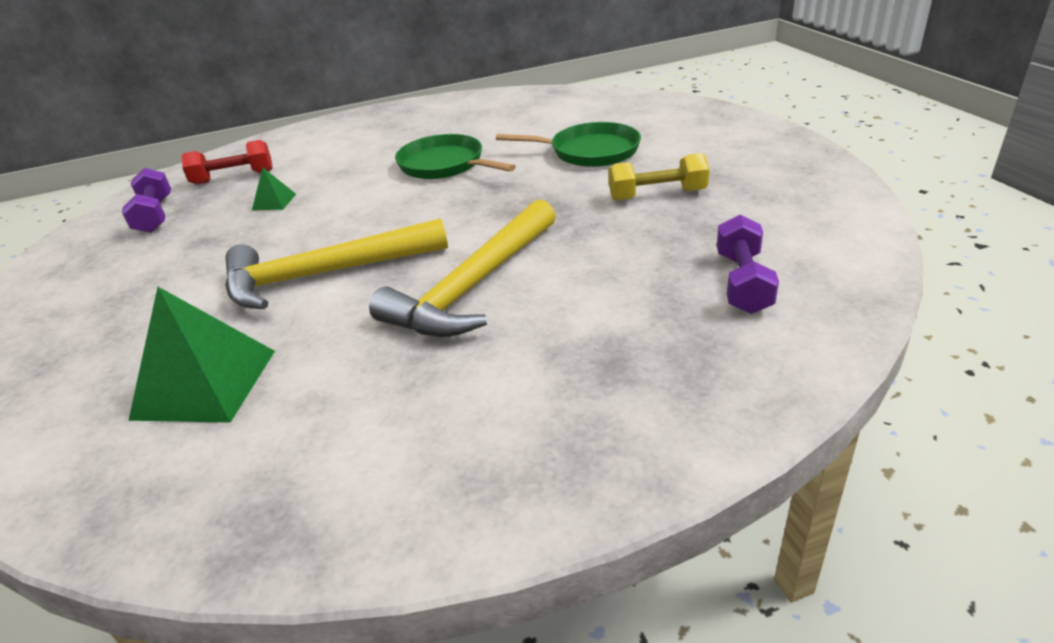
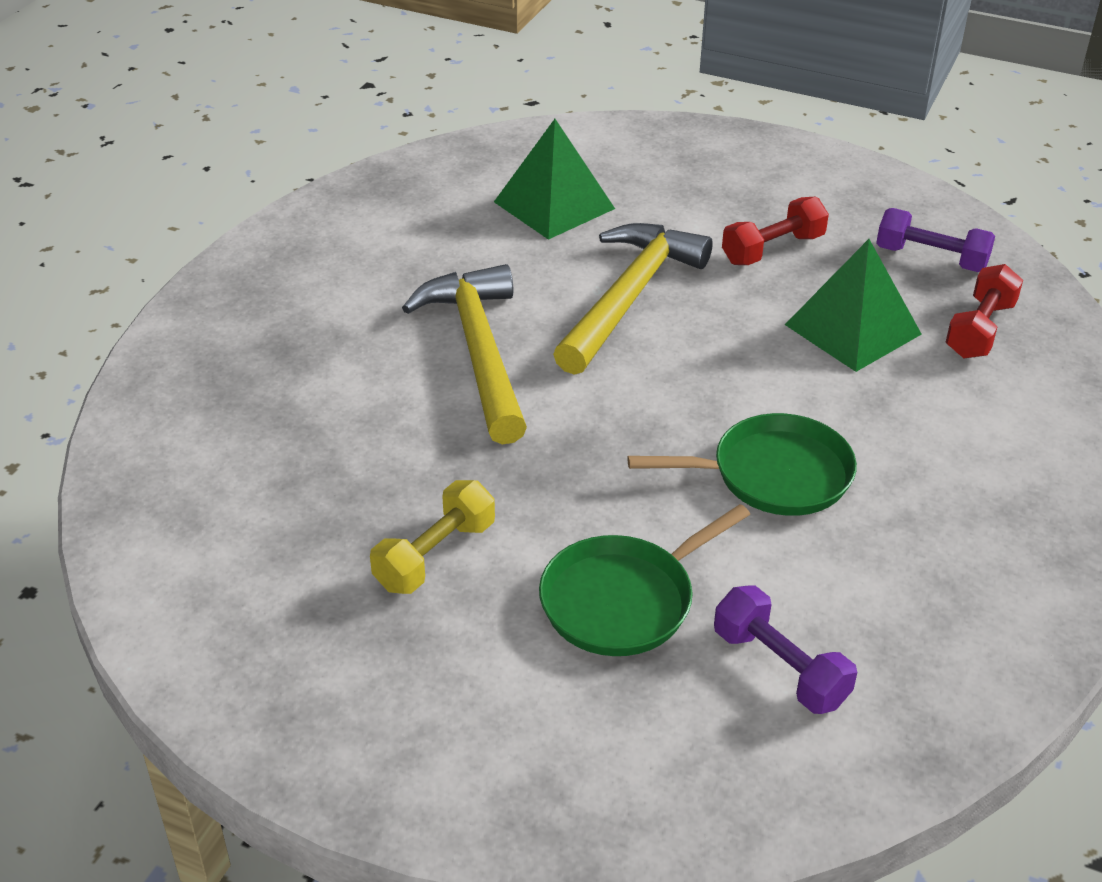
camera: 130 degrees right, 5 degrees up
(193, 261) = (773, 249): none -> red dumbbell
(274, 202) = (852, 329): green pyramid -> green pyramid, size x2.15
(743, 282) = (235, 472): purple dumbbell -> purple dumbbell (780, 668)

